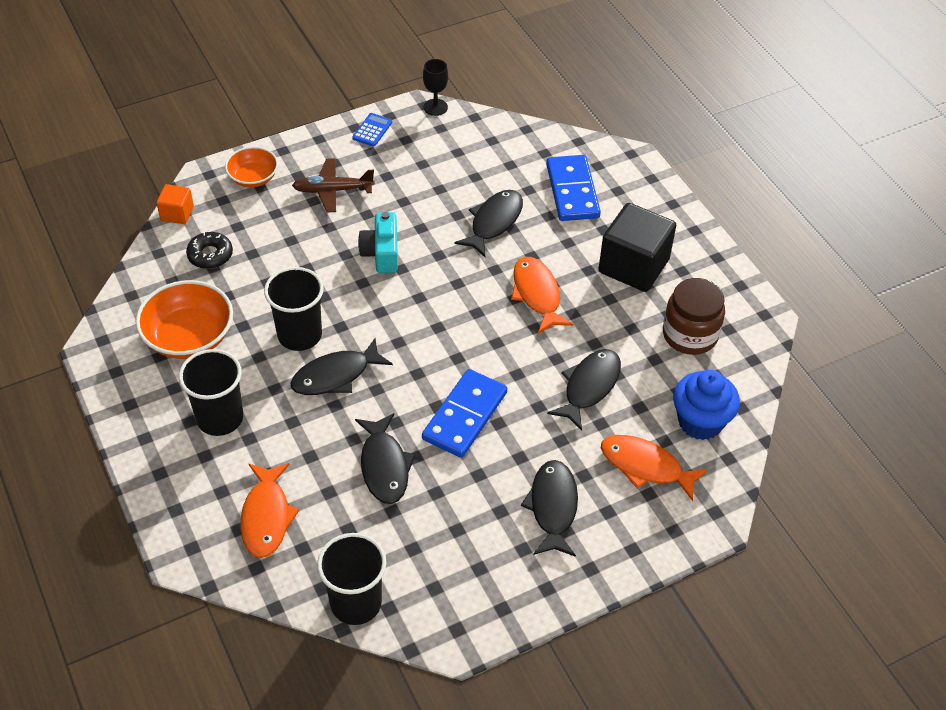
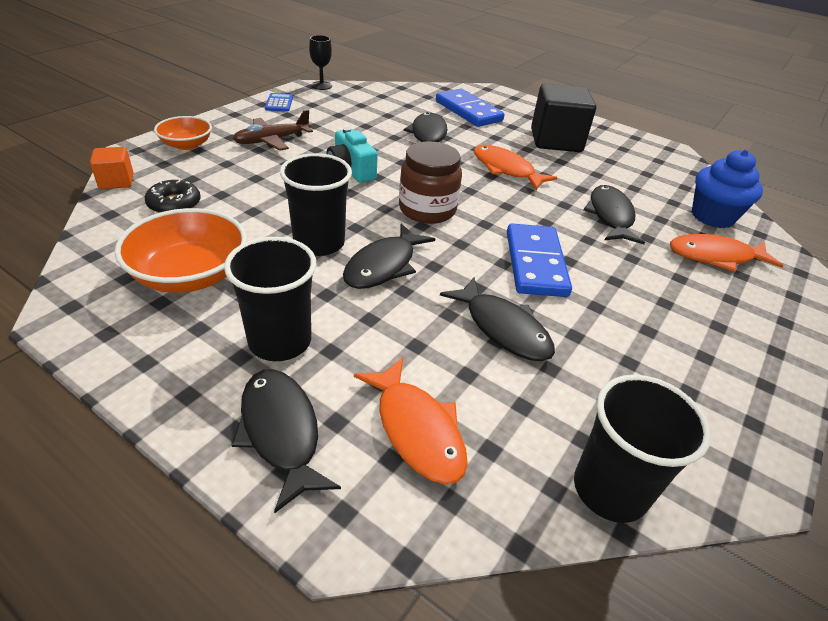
camera: 30 degrees left, 10 degrees down
(553, 507) = (686, 311): black fish -> black fish (281, 432)
(690, 335) = (639, 169): brown jar -> brown jar (427, 209)

